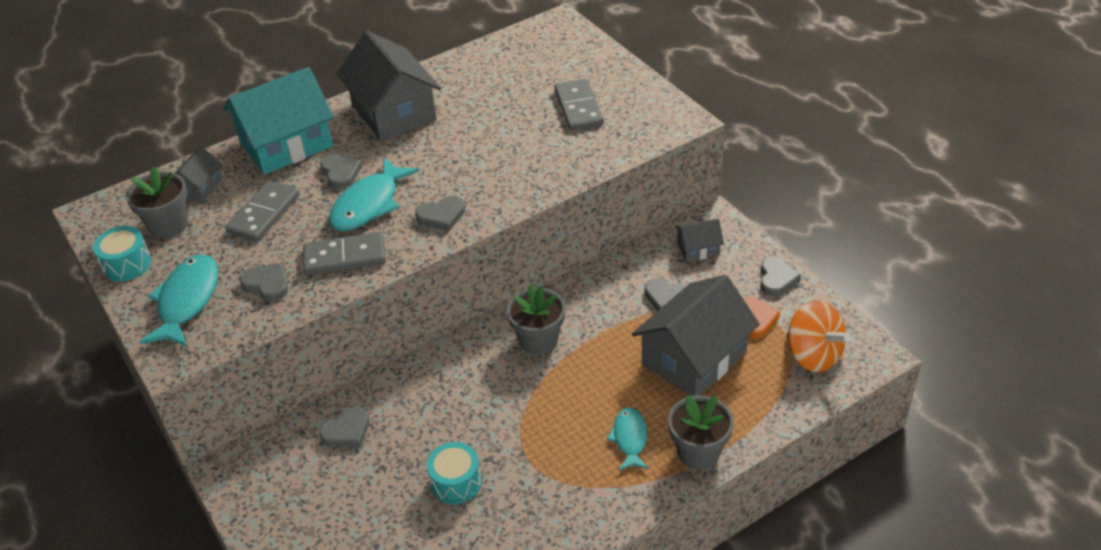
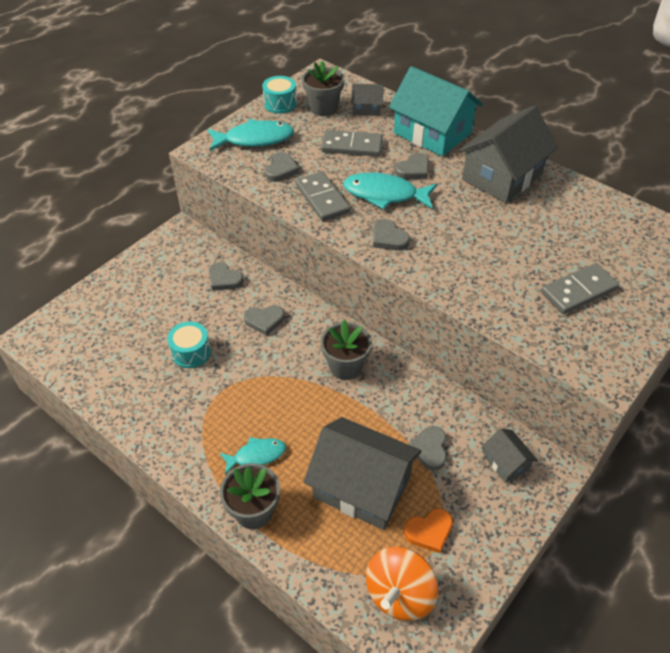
camera: 70 degrees right, 5 degrees up
(776, 279) = (493, 542): grey heart -> grey heart (264, 320)

